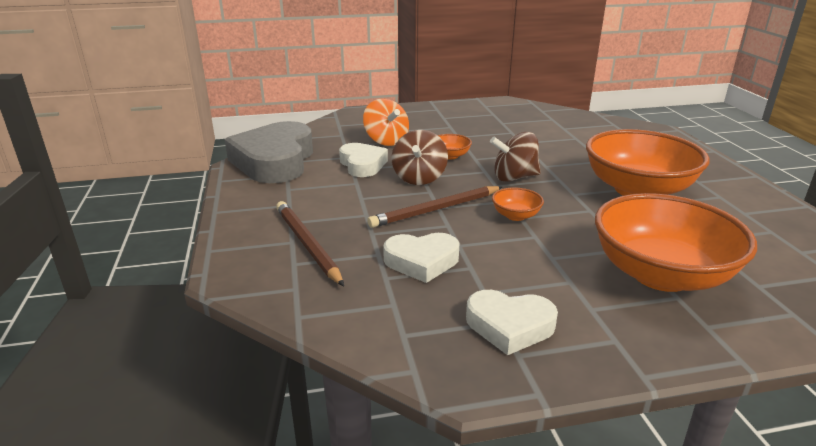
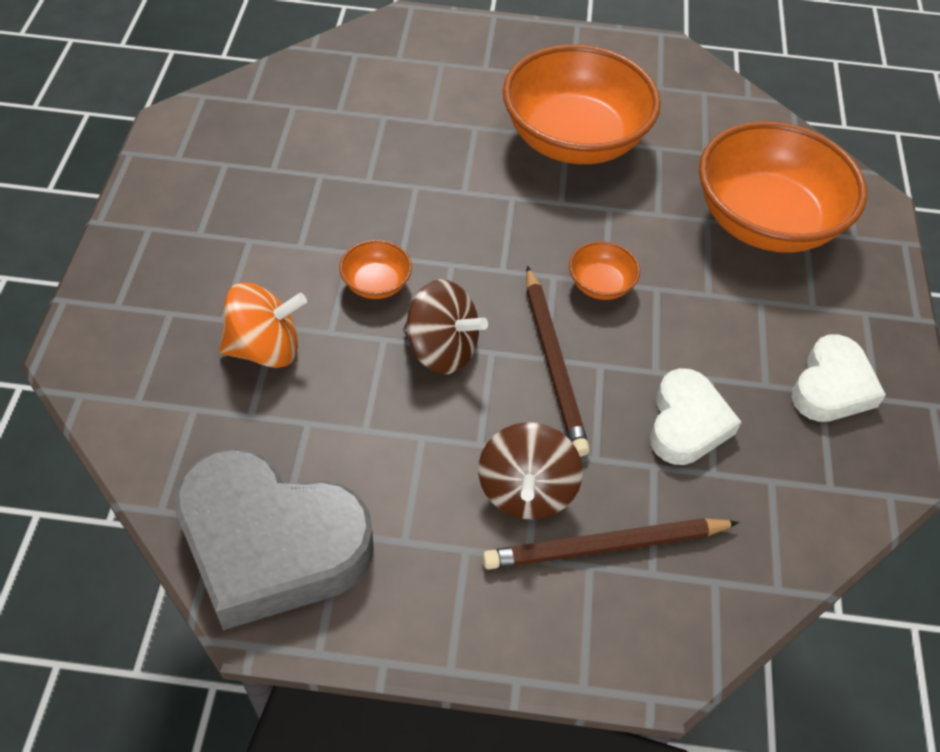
camera: 75 degrees left, 25 degrees up
(362, 165) = (354, 410): white heart -> none
(514, 177) = (489, 240): brown spinning top -> brown spinning top (526, 491)

